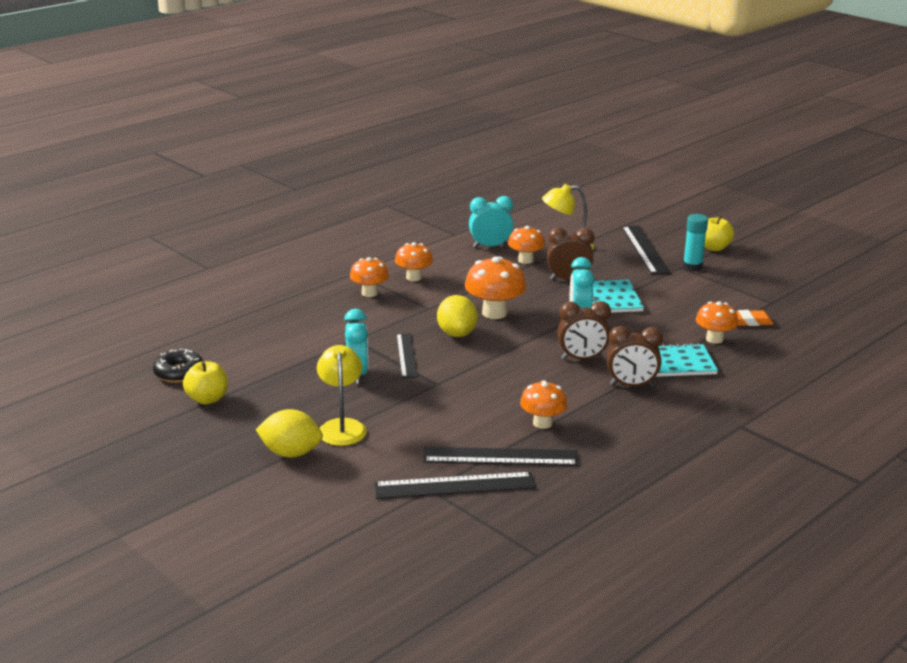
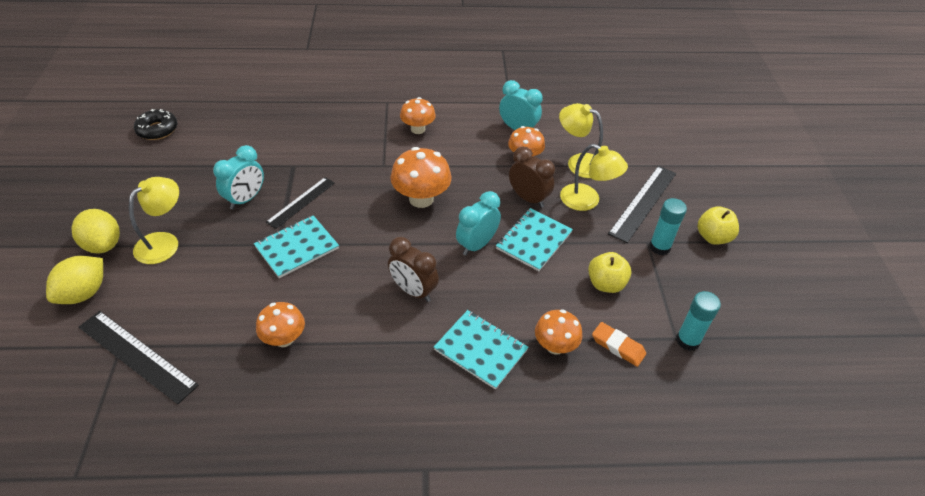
camera: 40 degrees right, 20 degrees up
(207, 399) = (137, 163): yellow apple -> yellow apple (606, 284)
(369, 293) = (367, 127): orange mushroom -> none
(455, 378) = (297, 248): none -> turquoise notebook
(457, 333) = (364, 203): yellow lemon -> yellow lemon (84, 293)
(500, 457) = (206, 351): black ruler -> none
(609, 264) = (587, 201): none -> yellow lamp
(631, 385) = (407, 349): brown clock -> none
(779, 300) = (688, 340): none -> turquoise glue stick

